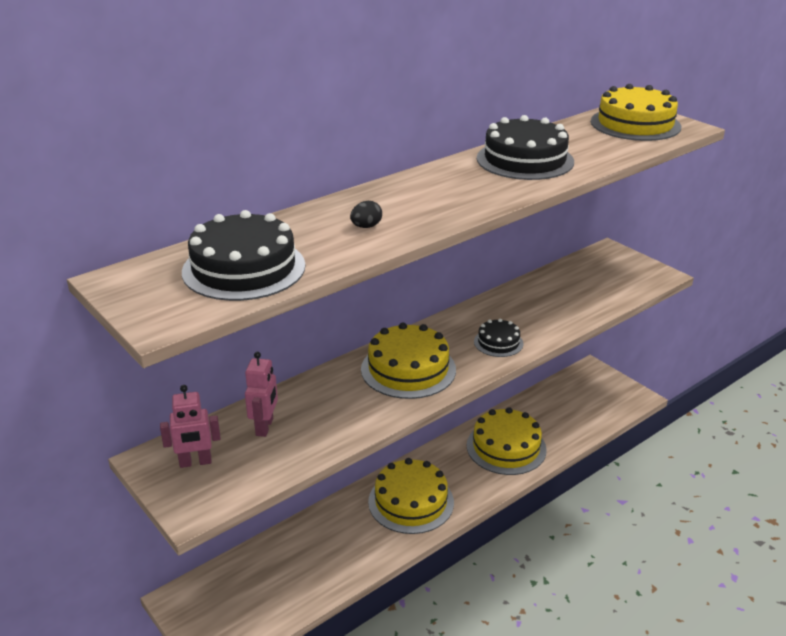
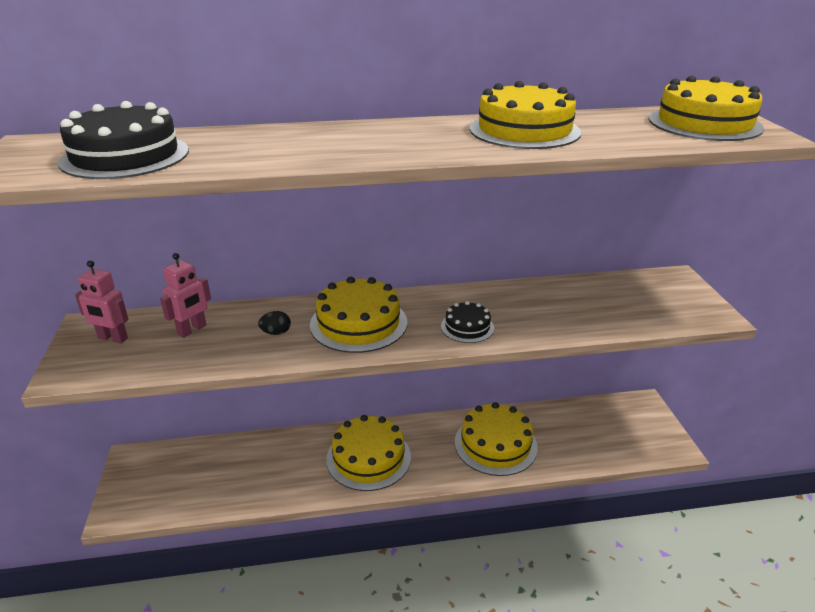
camera: 30 degrees right, 0 degrees up
(366, 226) = (278, 149): black egg -> black egg (276, 333)
(525, 160) = (524, 130): black cake -> yellow cake

